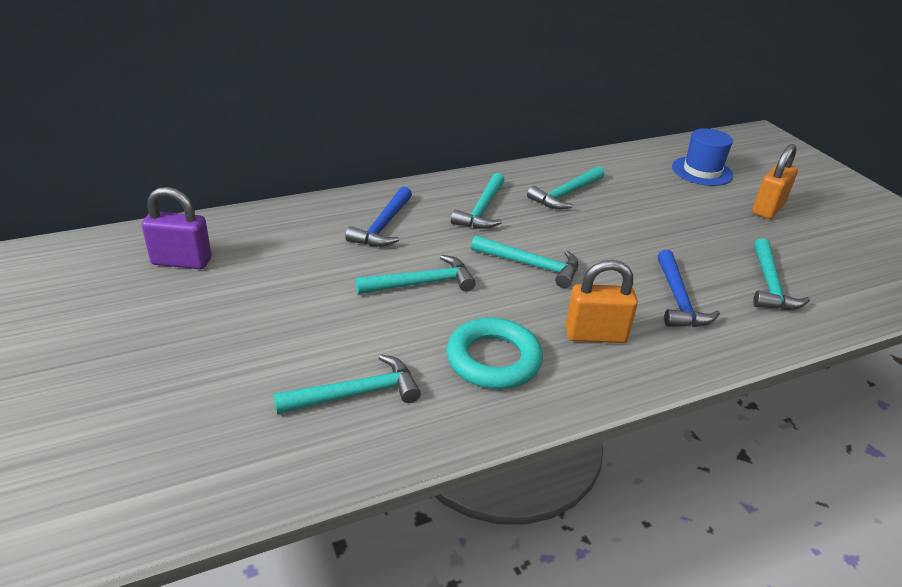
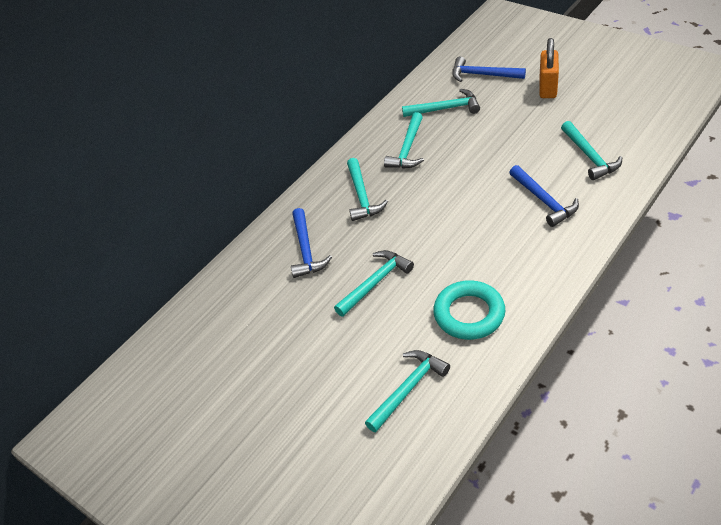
camera: 20 degrees left, 10 degrees up
(181, 261) = (193, 363): purple padlock -> none
(531, 265) = (433, 226): turquoise hammer -> turquoise hammer (445, 109)
(595, 335) = (515, 259): orange padlock -> none
(702, 171) = (482, 75): blue hat -> blue hammer

